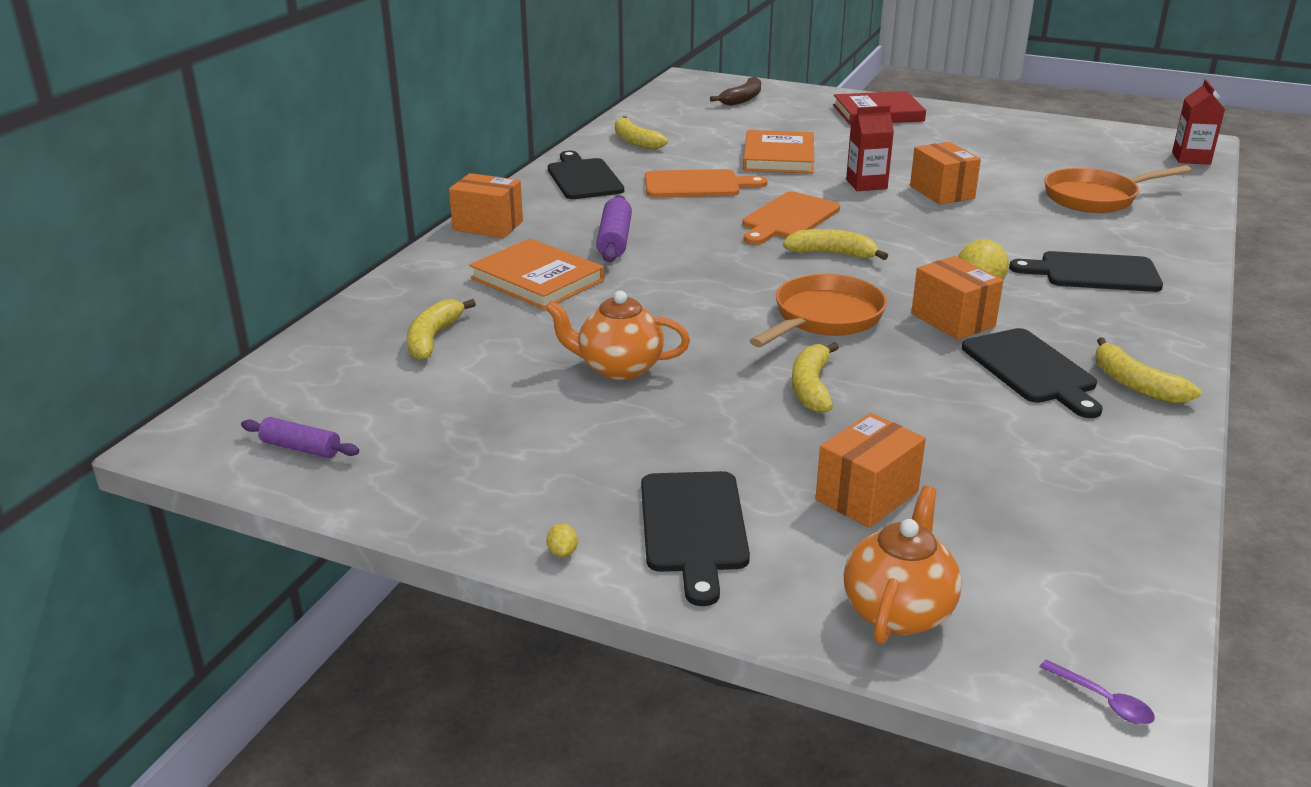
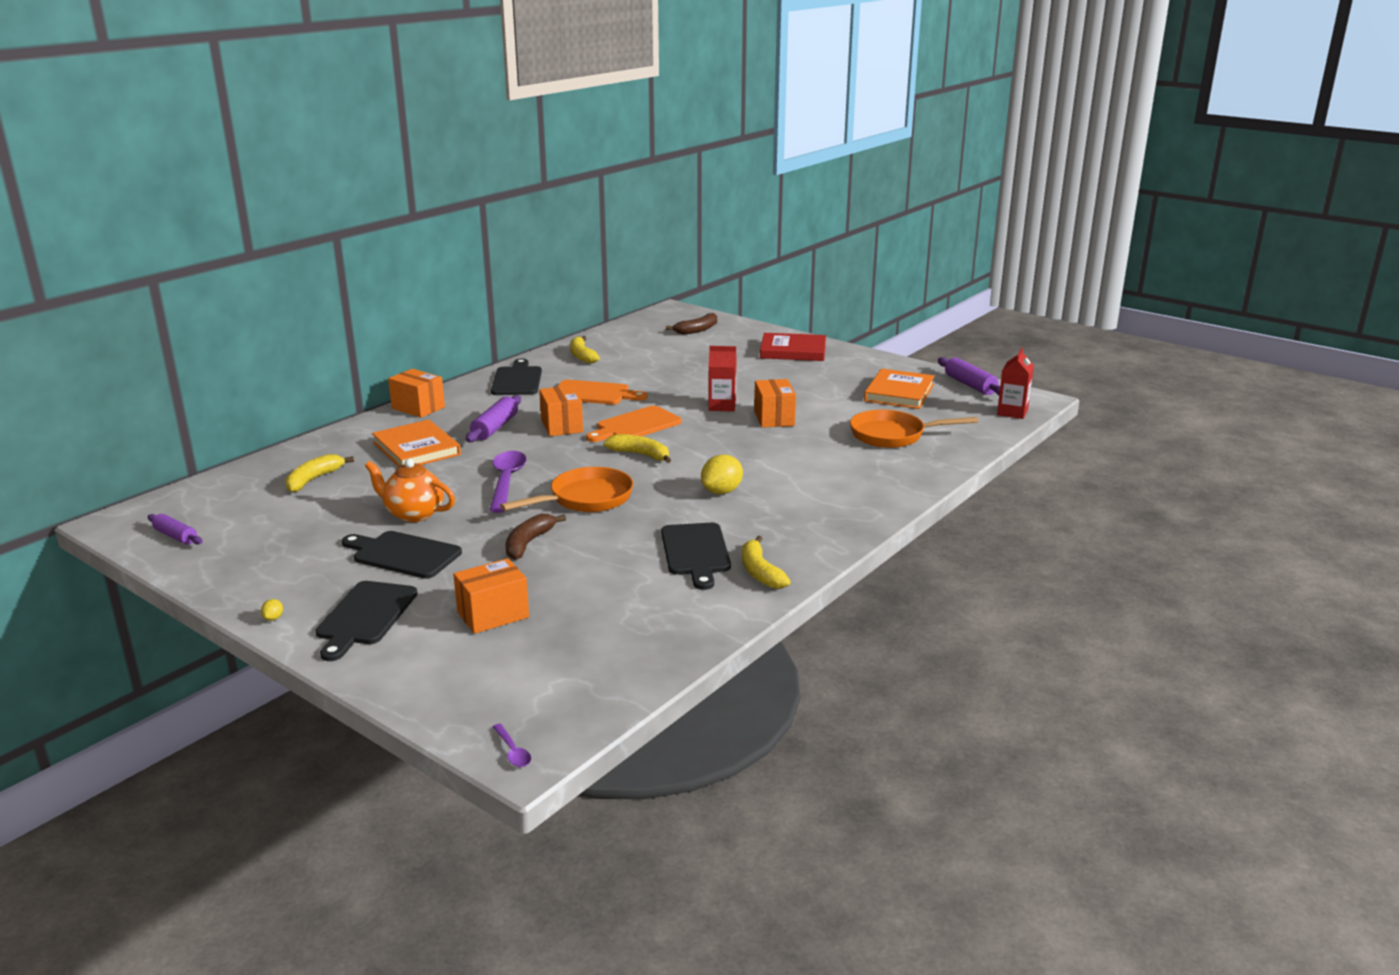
camera: 15 degrees right, 5 degrees down
(699, 308) = (506, 481): none -> purple spoon
(778, 157) = (677, 378): orange book -> orange book (899, 393)
(811, 387) = (528, 543): yellow banana -> brown banana
(898, 611) = (441, 683): orange teapot -> none
(952, 320) = (677, 511): orange box -> orange box (562, 426)
(1093, 273) = (823, 491): black cutting board -> black cutting board (403, 555)
(1112, 133) = (970, 385): none -> purple rolling pin

